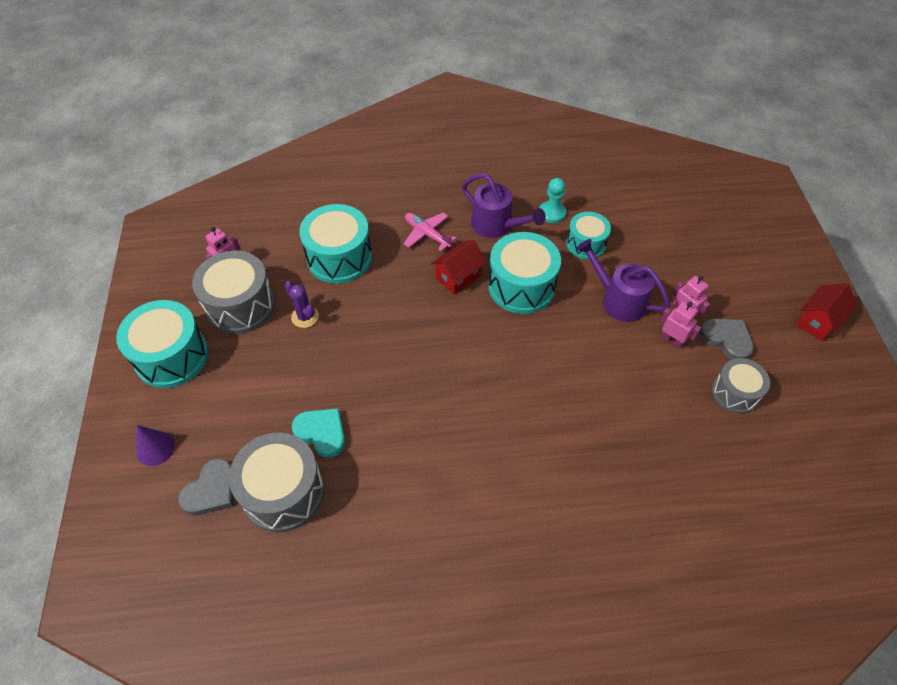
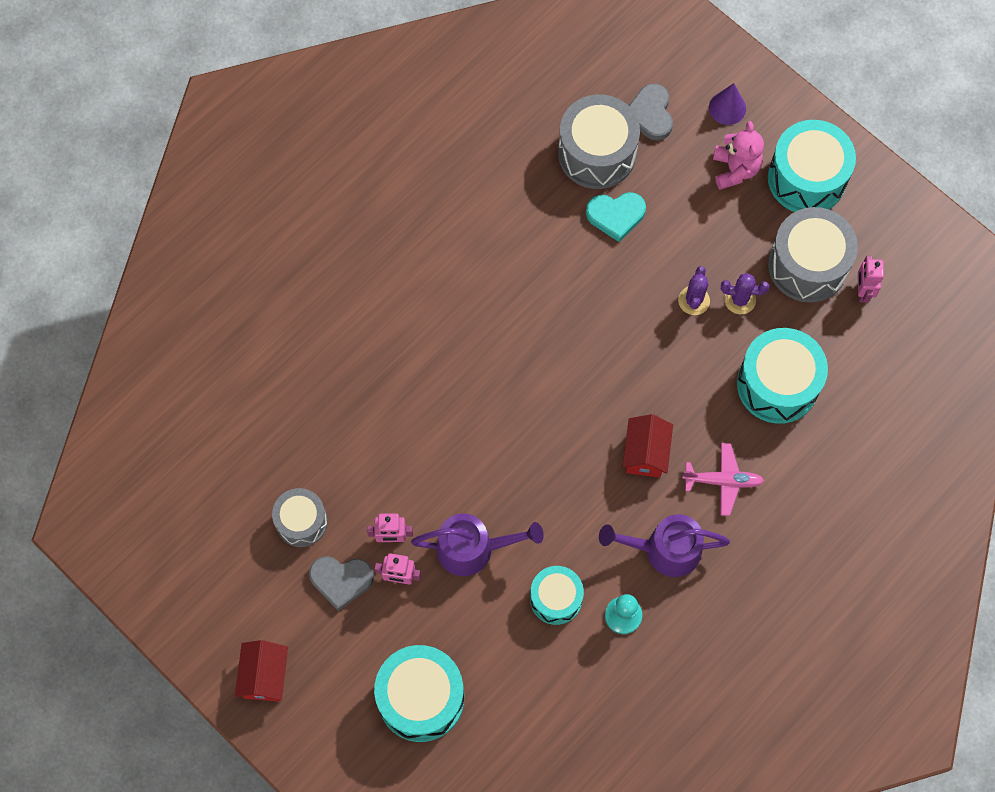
camera: 140 degrees right, 15 degrees up
(206, 399) = (735, 169): none -> pink teddy bear
(333, 337) = (694, 300): none -> purple cactus
(521, 286) = (577, 490): turquoise drum -> turquoise drum (421, 698)

